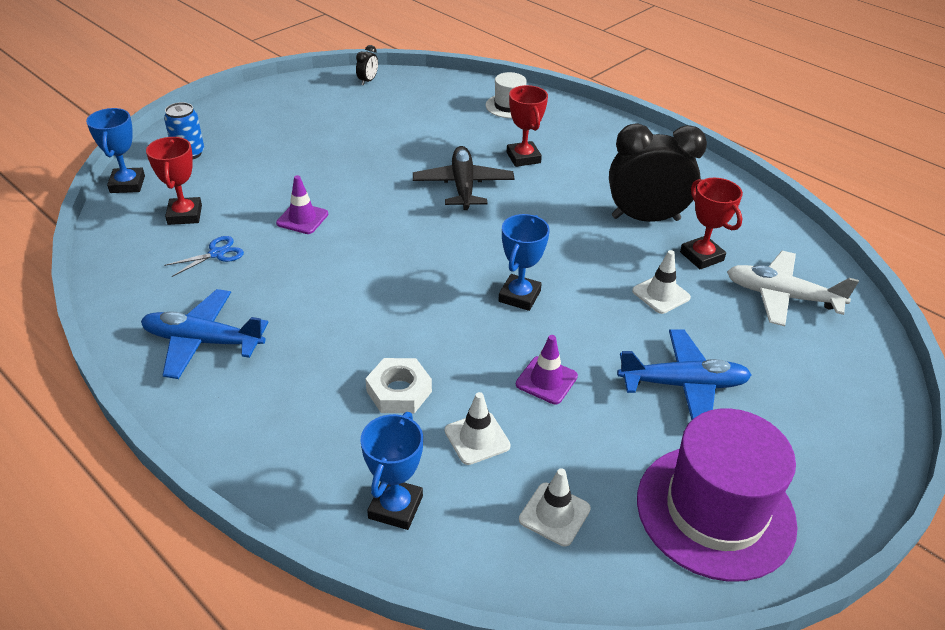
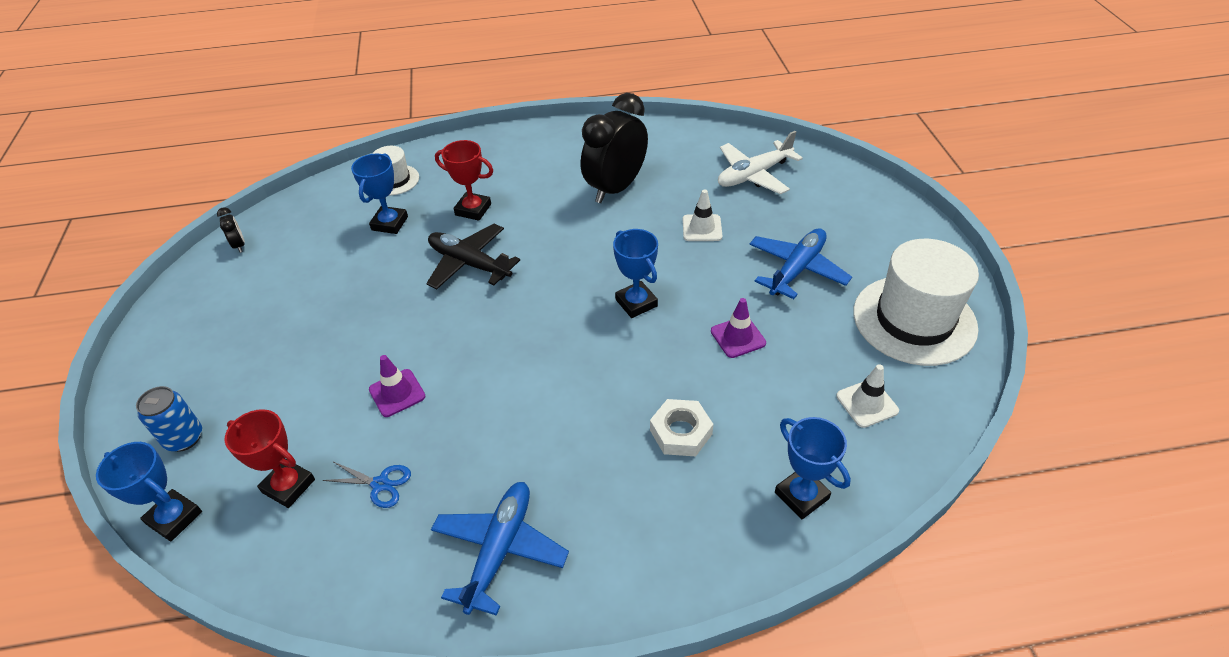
camera: 50 degrees left, 5 degrees up
(203, 341) = (500, 550): blue plane -> blue plane turned 150 degrees clockwise
(217, 254) = (380, 484): blue scissors -> blue scissors turned 105 degrees clockwise
(461, 128) = (390, 223): none -> blue trophy
(477, 438) = (766, 409): white traffic cone -> none
(701, 256) = (682, 186): red trophy -> none
(715, 511) = (914, 320): purple hat -> white hat

